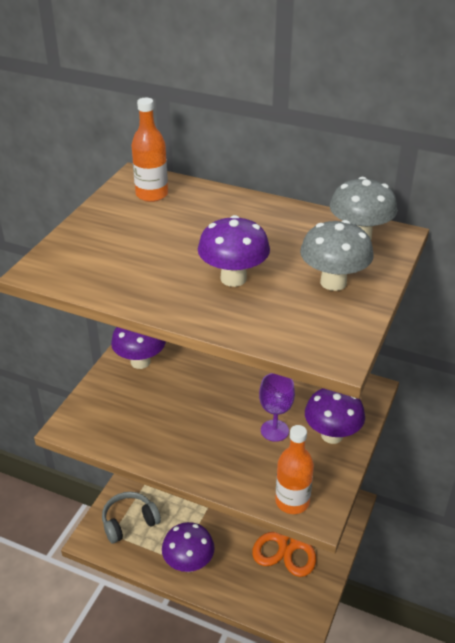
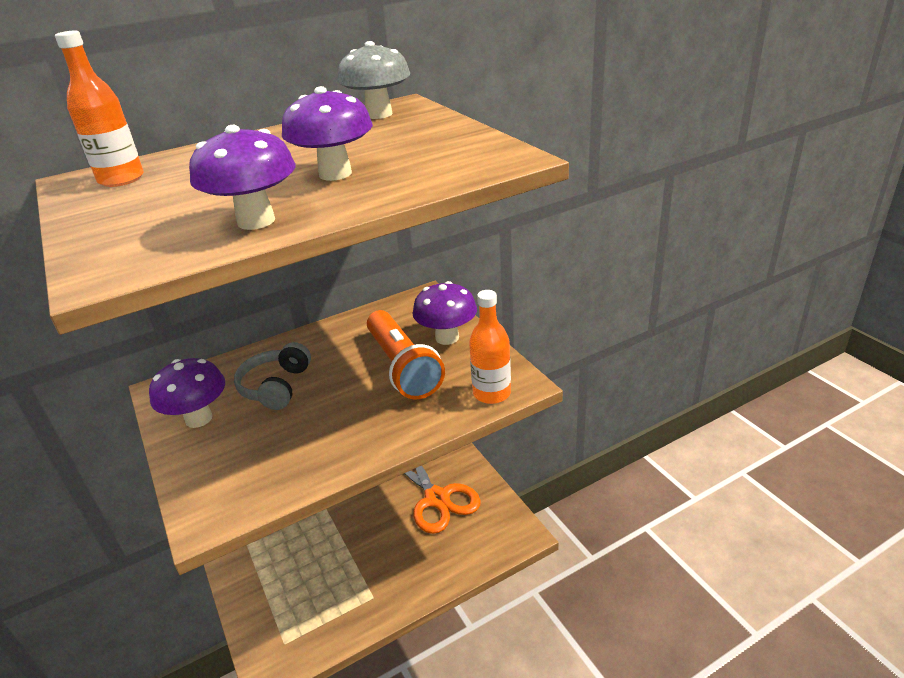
camera: 50 degrees left, 5 degrees down
(129, 522) = (287, 618): grey headphones -> grey headphones (276, 386)
(189, 563) = (385, 590): purple mushroom -> purple mushroom (256, 221)
(274, 430) = (403, 367): purple goblet -> orange flashlight
(333, 282) = (419, 137): grey mushroom -> none

